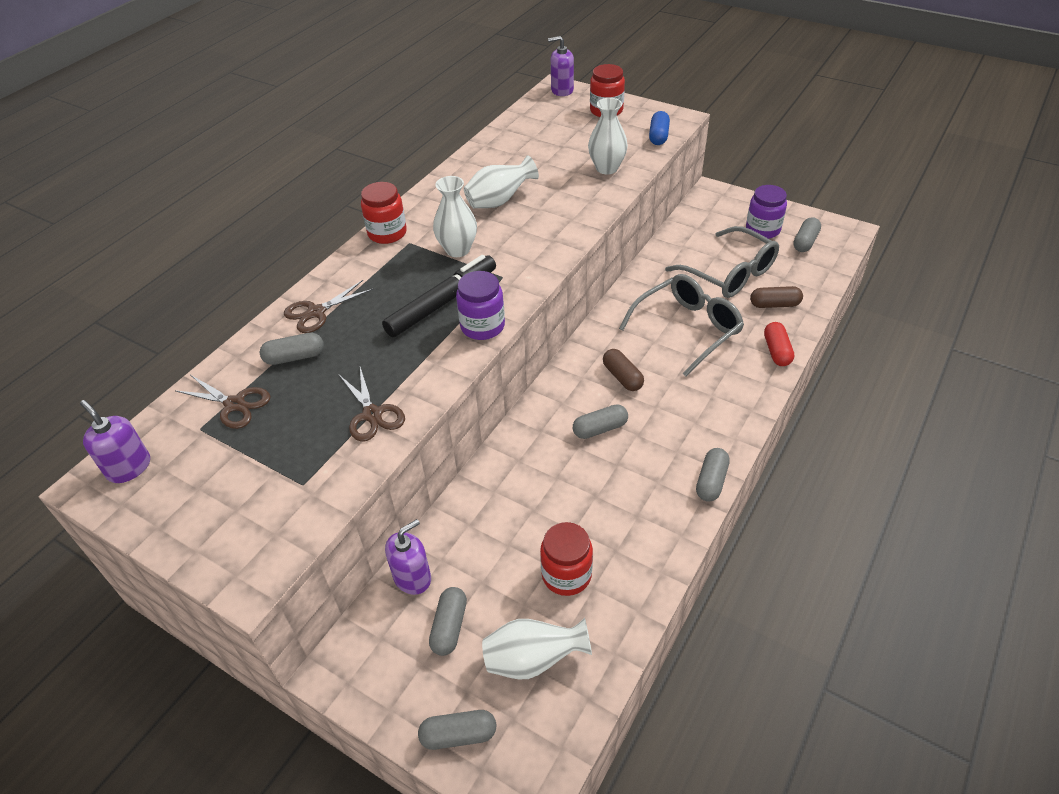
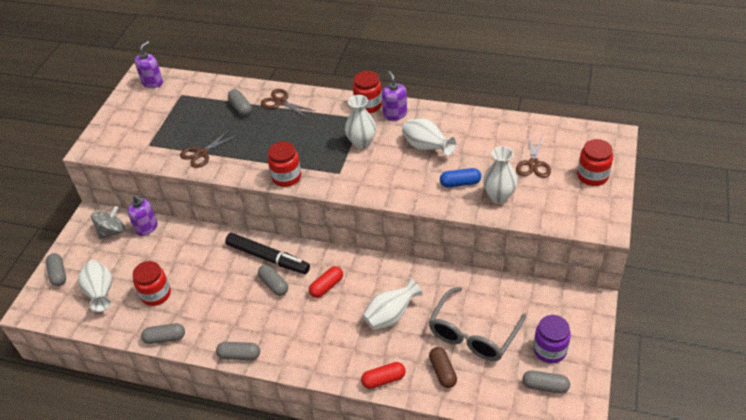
camera: 75 degrees right, 0 degrees up
(234, 404) = (200, 100): brown scissors -> brown scissors (533, 164)
(394, 634) = (112, 232): none -> grey spinning top
(442, 303) = (304, 152): black marker -> black marker (268, 258)
(449, 627) = (118, 252): grey capsule -> grey capsule (165, 338)
(482, 326) = (286, 177): purple jar -> red jar
(562, 90) = (611, 140): purple soap dispenser -> purple soap dispenser (395, 114)
(622, 377) = (326, 286): brown capsule -> red capsule
(658, 136) = (567, 219): blue capsule -> blue capsule (460, 183)
(687, 329) = (391, 316): grey glasses -> white vase

